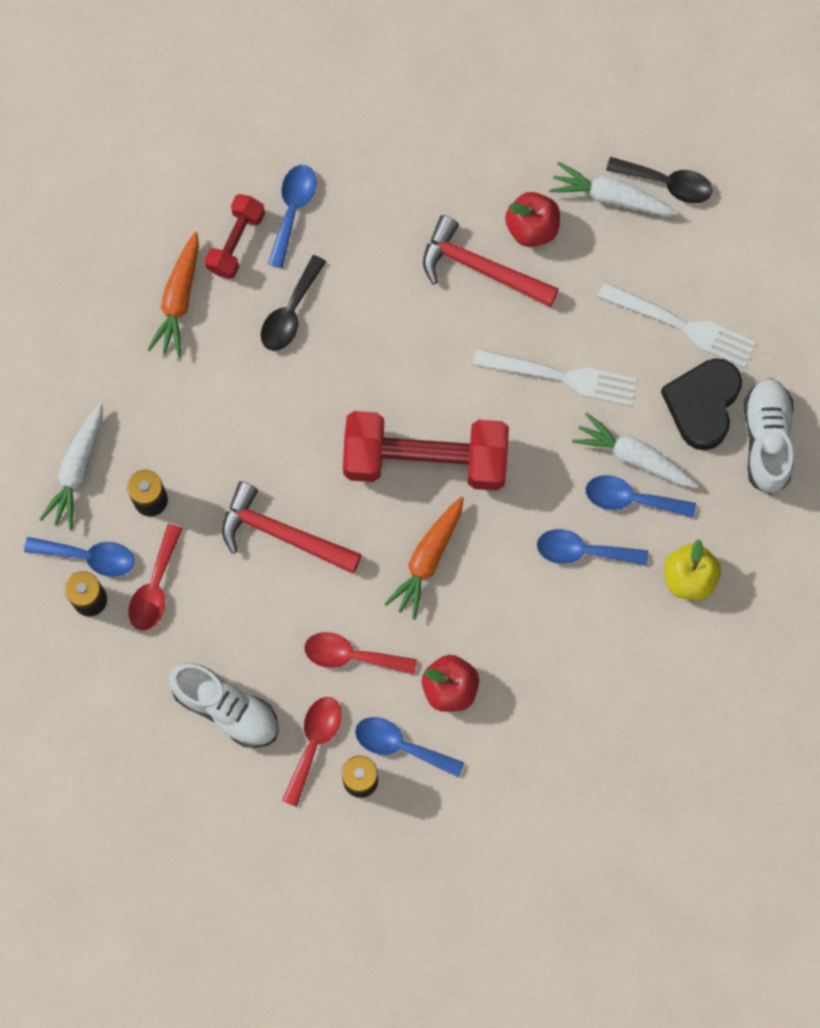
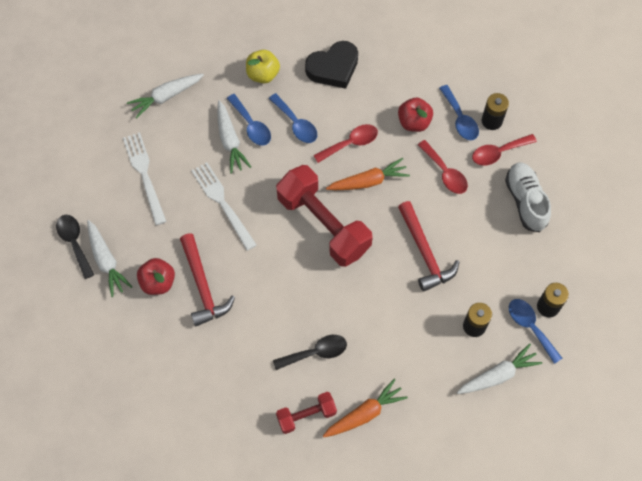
camera: 135 degrees left, 10 degrees down
(155, 587) = (510, 283): red spoon -> red spoon (350, 143)
(293, 210) = (261, 404): blue spoon -> none
(702, 404) = (175, 134): black heart -> black heart (333, 68)
(766, 439) = (166, 96): white shoe -> white carrot

